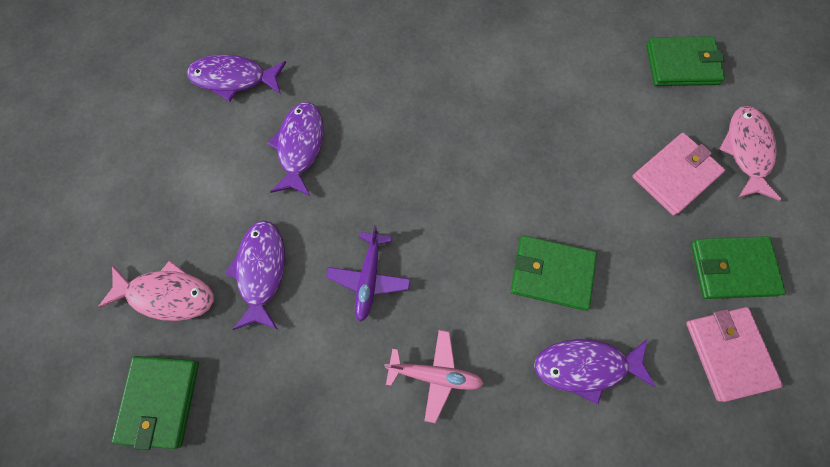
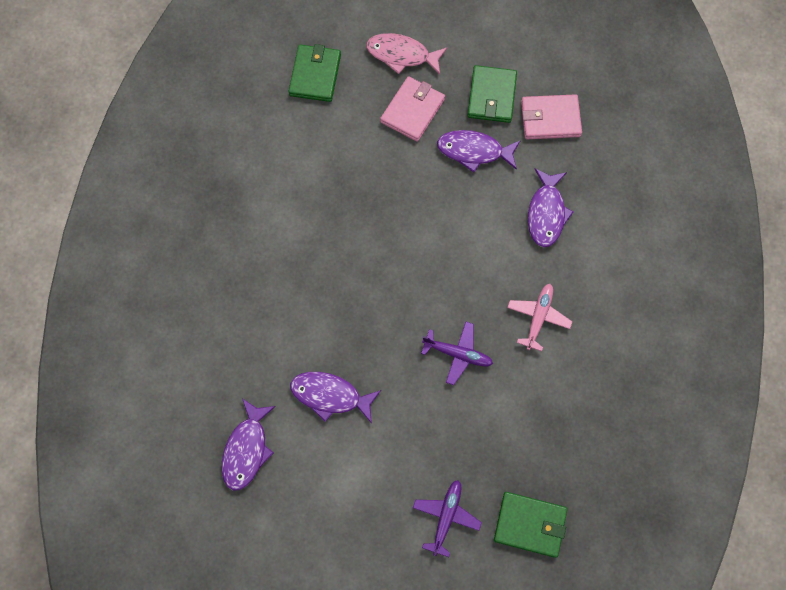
camera: 80 degrees left, 0 degrees up
(167, 295) = (446, 517): pink fish -> purple plane
(261, 271) = (438, 438): purple fish -> purple fish (474, 151)
(551, 273) = (475, 219): green wallet -> none
(675, 175) = (412, 110): pink wallet -> pink wallet turned 60 degrees clockwise

